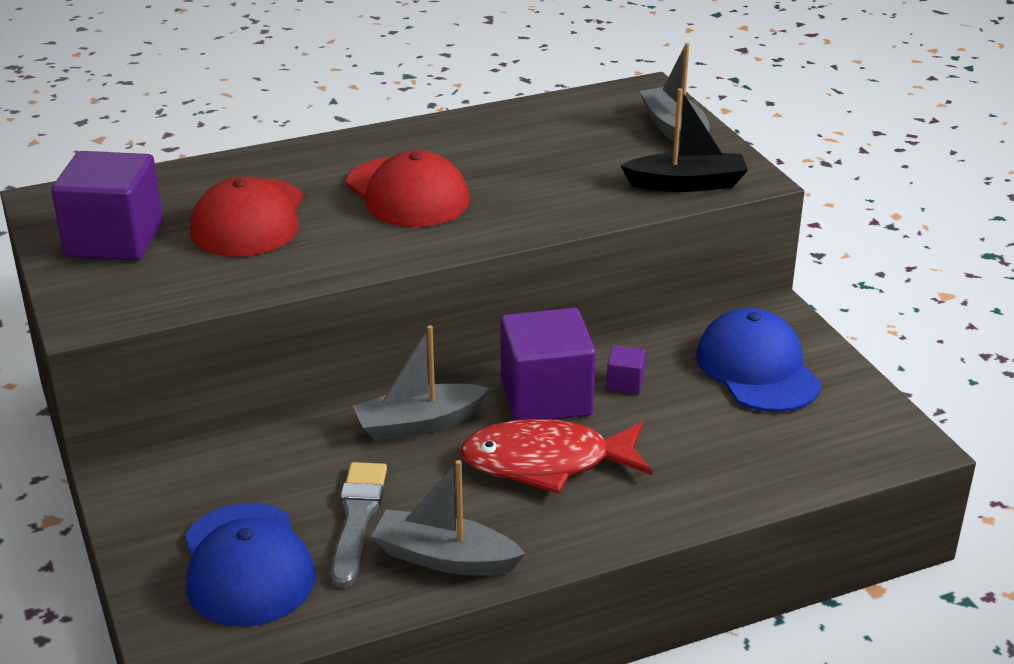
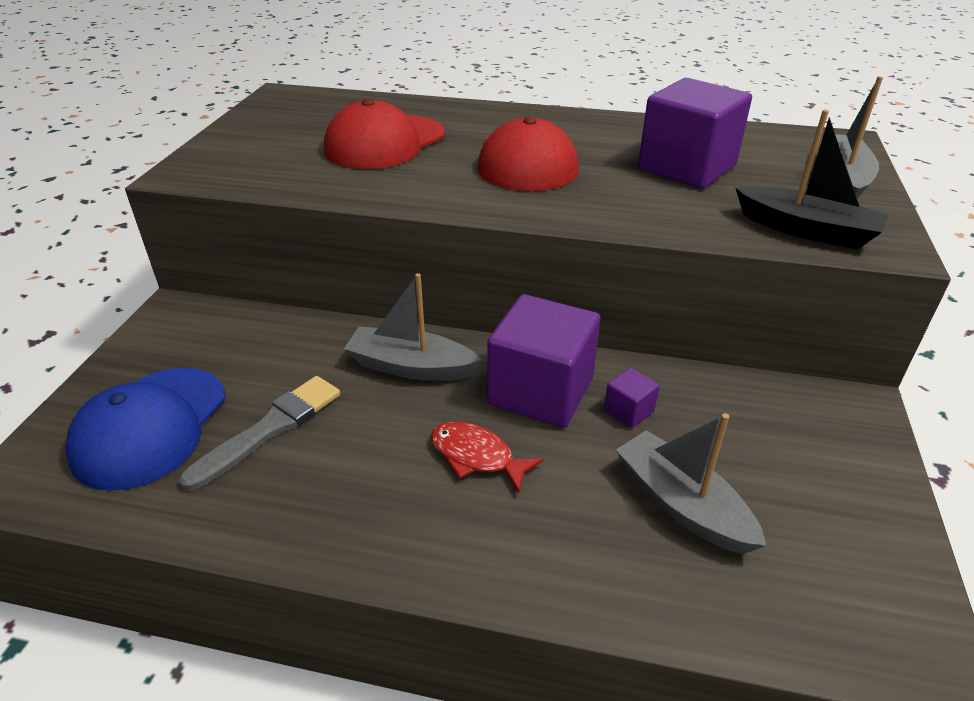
camera: 35 degrees right, 5 degrees up
(114, 240) = (280, 129): purple cube -> purple cube (686, 167)
(445, 558) = (289, 507): grey boat -> grey boat (682, 504)
(546, 462) = (477, 456): red fish -> red fish, size x0.56
(757, 369) = (786, 458): blue cap -> none

